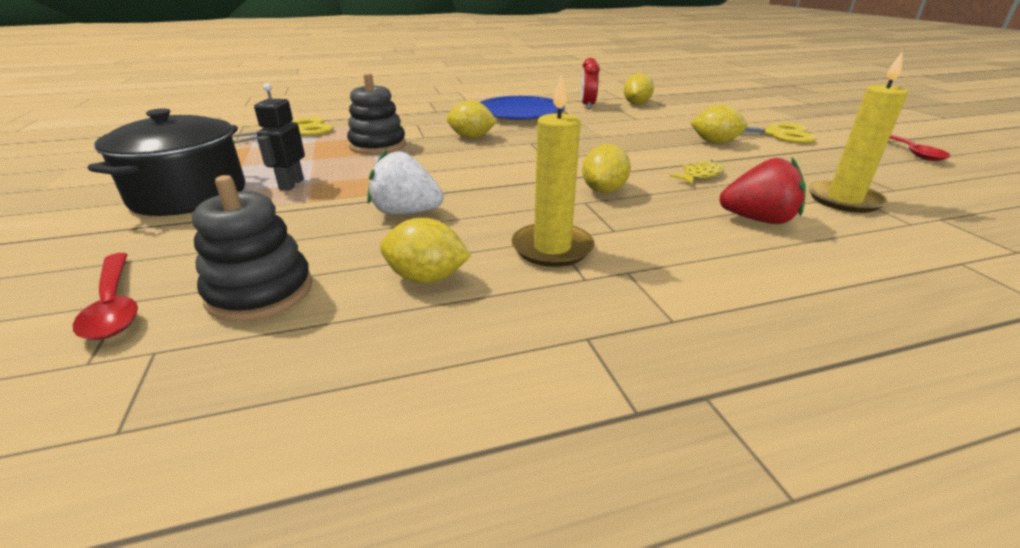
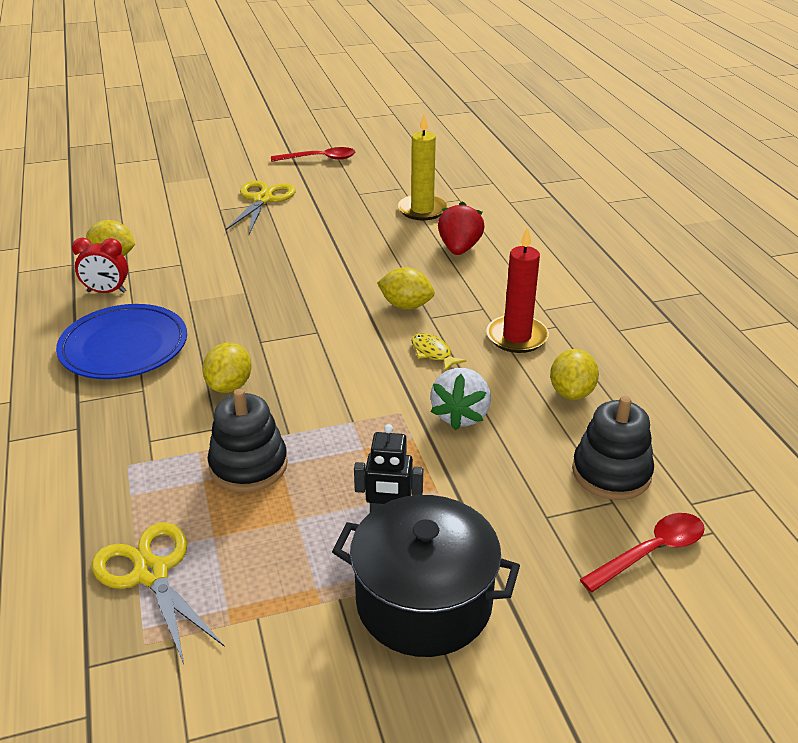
camera: 90 degrees left, 5 degrees up
(552, 248) = (516, 337): yellow candle -> red candle
(700, 176) = (372, 256): yellow fish -> yellow fish (433, 353)
(715, 142) = (283, 233): yellow lemon -> none

